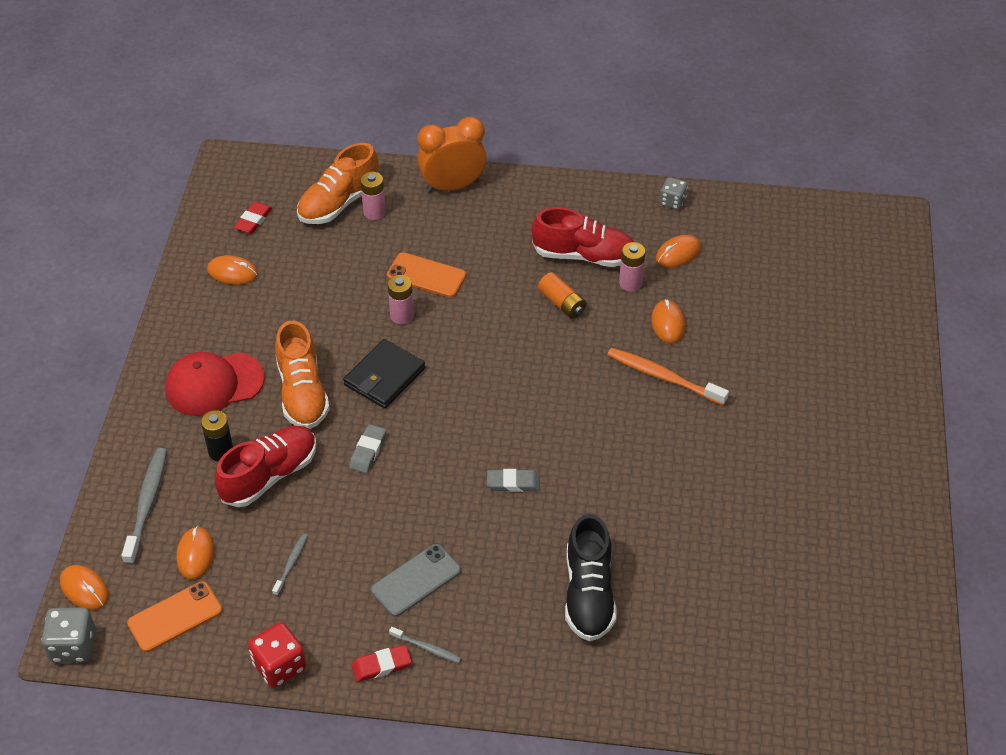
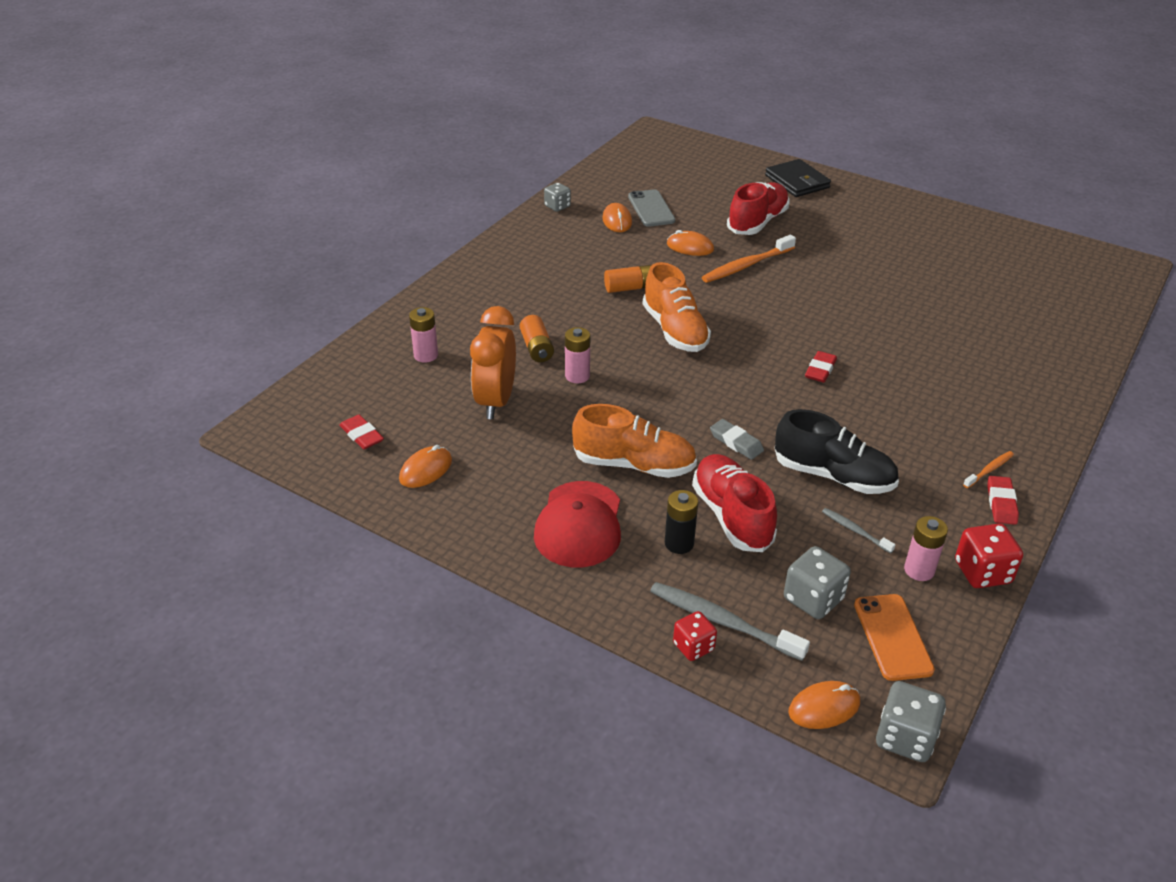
camera: 65 degrees left, 10 degrees down
(114, 494) = (693, 647): none -> red dice
(195, 554) = (813, 599): orange mouse -> grey dice
(339, 203) = (391, 373): orange shoe -> orange shoe (675, 330)
(384, 376) = (648, 407): black wallet -> black wallet (797, 182)
(416, 580) = (908, 455): grey phone -> grey phone (651, 209)
(426, 275) = (537, 348): orange phone -> orange battery
(427, 648) = (989, 470): grey toothbrush -> orange toothbrush
(452, 186) = (435, 302): orange clock -> orange clock (495, 401)
(513, 483) = (820, 370): grey eraser -> red eraser
(584, 255) = (582, 262): red shoe -> red shoe (757, 222)
(588, 594) = (959, 366): black shoe -> black shoe (833, 476)
(630, 283) = (632, 250): pink battery -> pink battery (919, 570)

